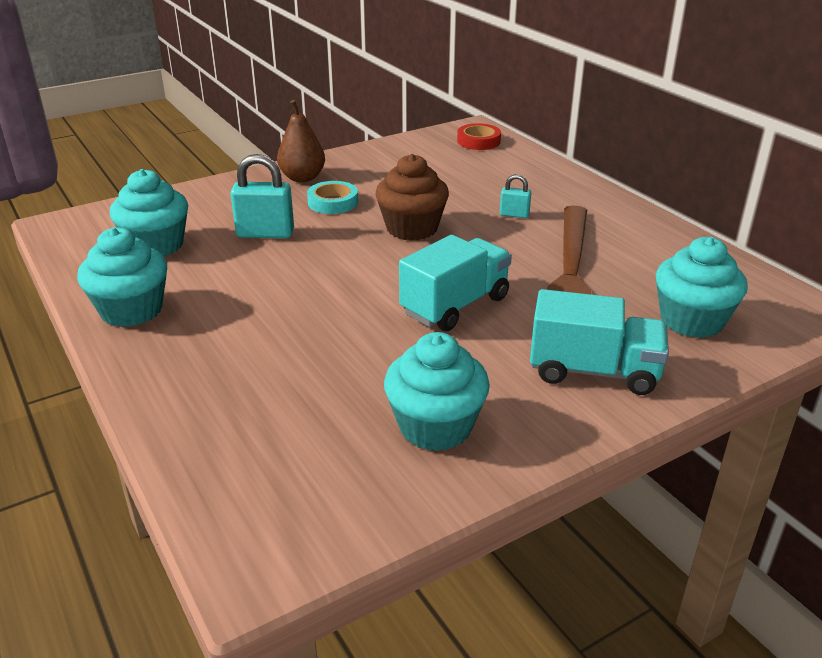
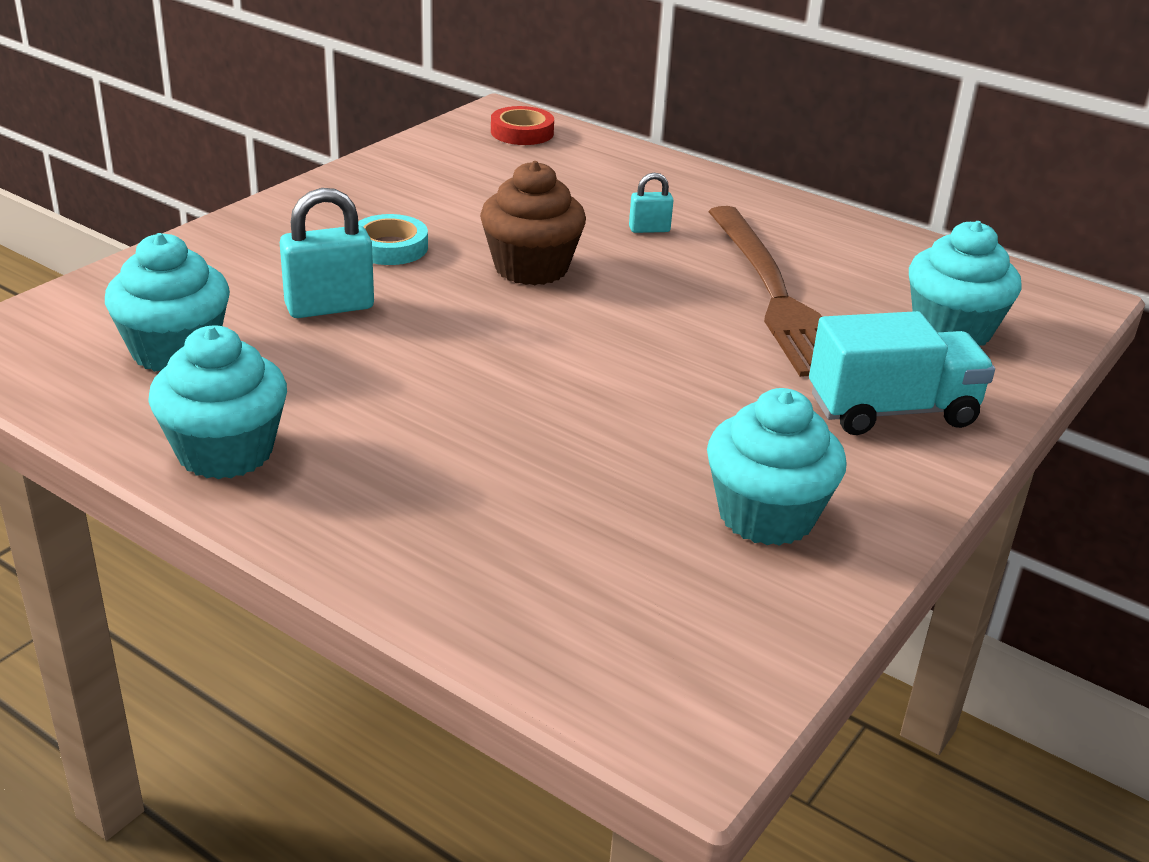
camera: 25 degrees left, 0 degrees up
(302, 178) = (313, 217): brown pear -> none
(455, 305) = (670, 361): turquoise truck -> none

